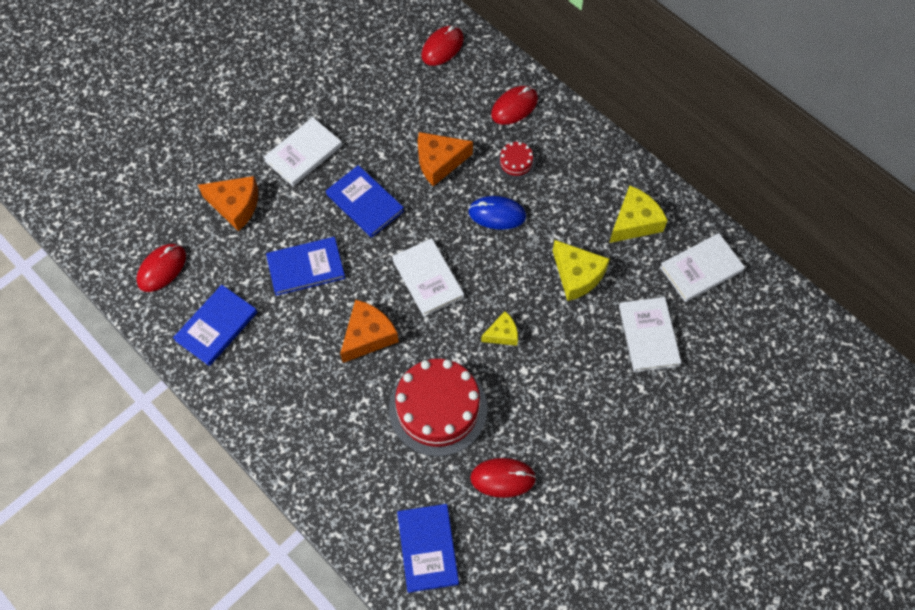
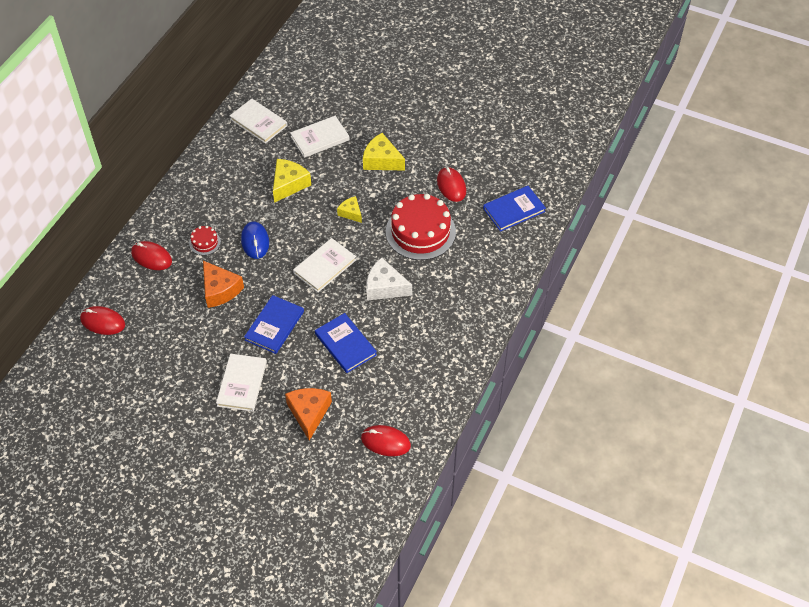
camera: 110 degrees left, 10 degrees down
(216, 326) = (418, 383): blue book -> none
(303, 153) = (242, 384): white book -> white book turned 75 degrees clockwise
(368, 336) = (385, 287): orange cheese -> white cheese
(634, 222) = (233, 164): yellow cheese -> yellow cheese (381, 160)

